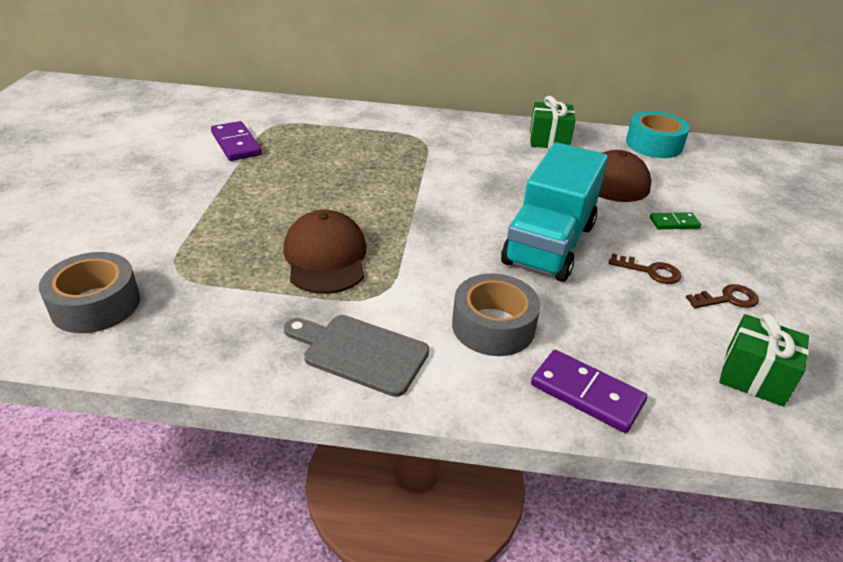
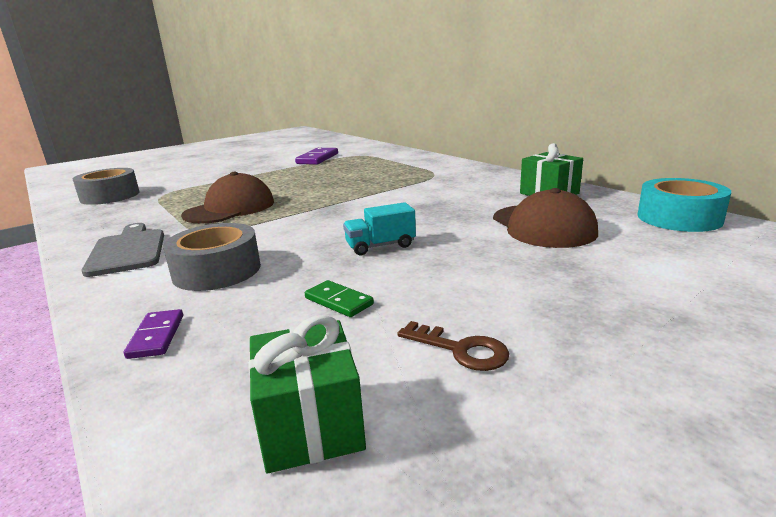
camera: 50 degrees right, 15 degrees down
(549, 244) = (380, 246): turquoise truck -> turquoise truck, size x0.44
(586, 394) = (156, 336): purple domino -> purple domino, size x0.60
(650, 271) = (426, 293): brown key -> none
(674, 223) = (552, 273): green domino -> green domino (339, 301)

